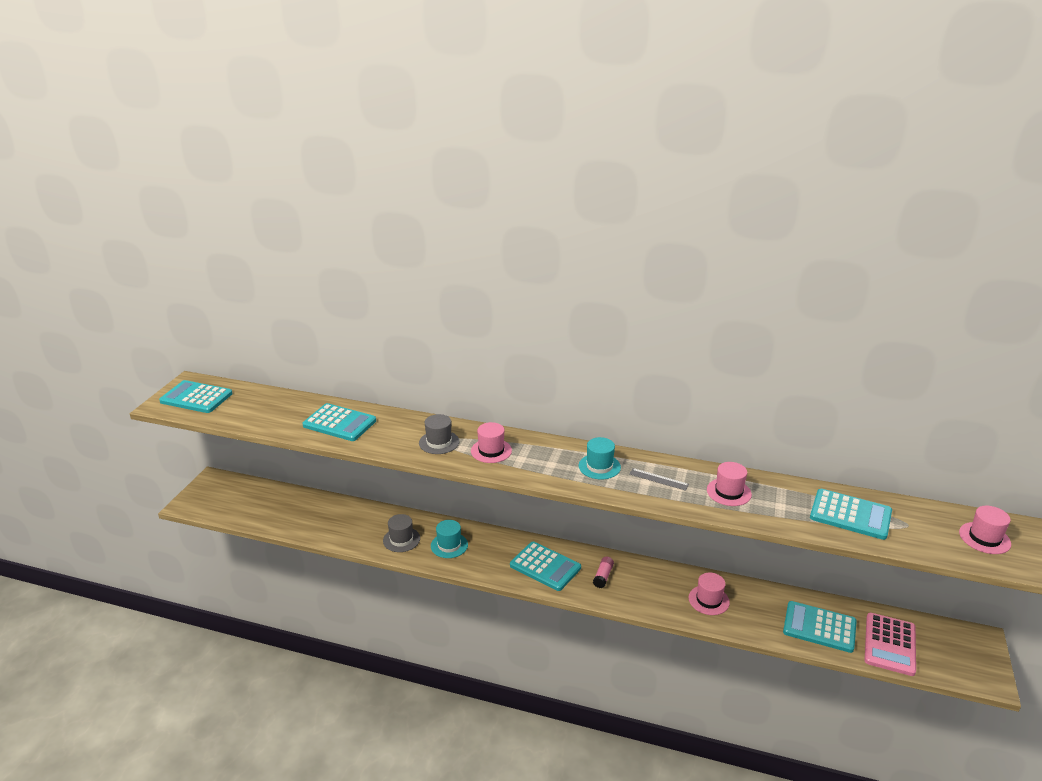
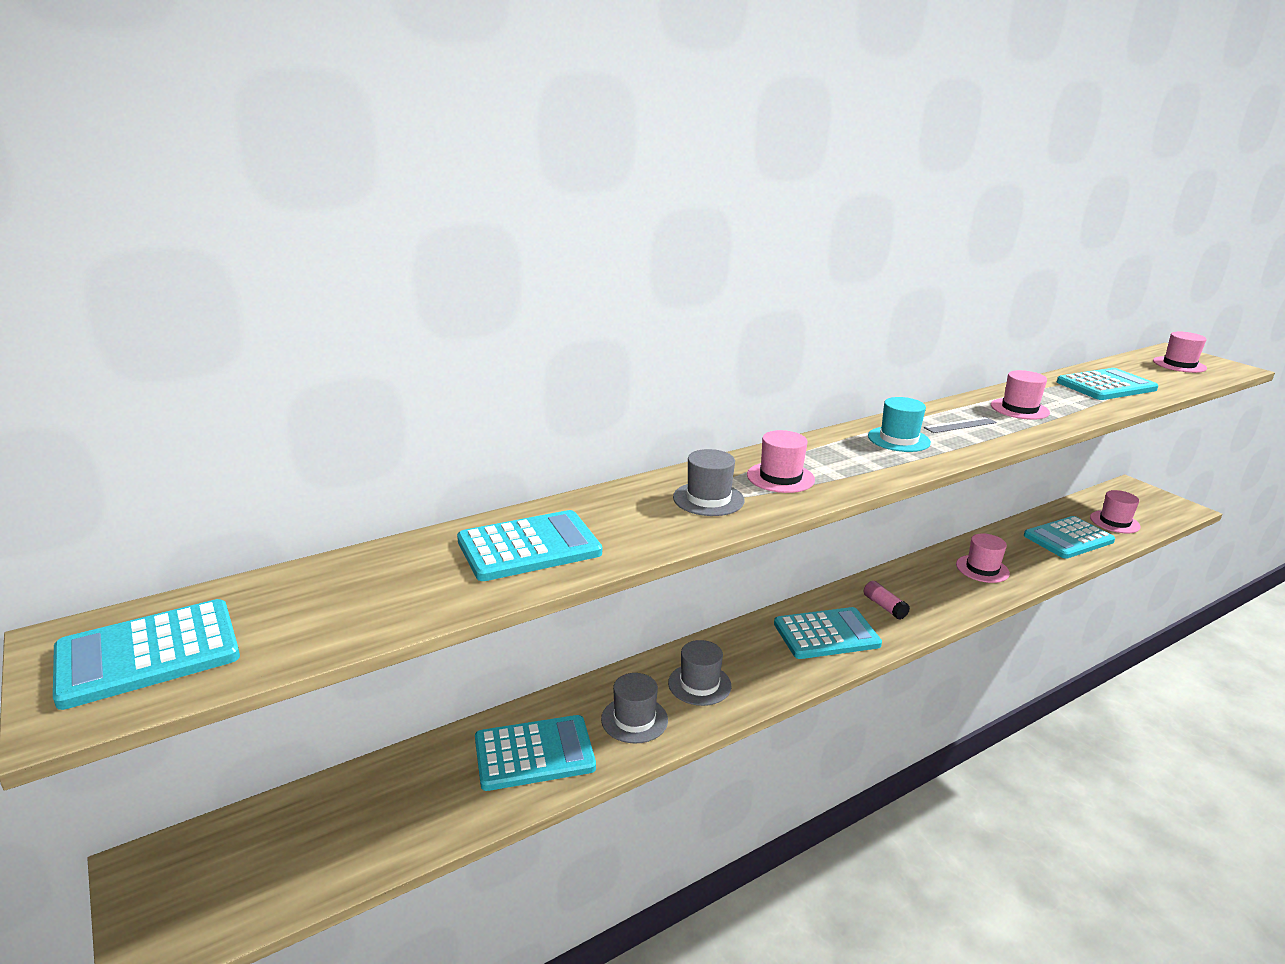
camera: 50 degrees left, 5 degrees down
(350, 525) = (534, 753): none -> turquoise calculator
(449, 545) = (699, 684): turquoise hat -> grey hat
(890, 644) = (1114, 522): pink calculator -> pink hat

